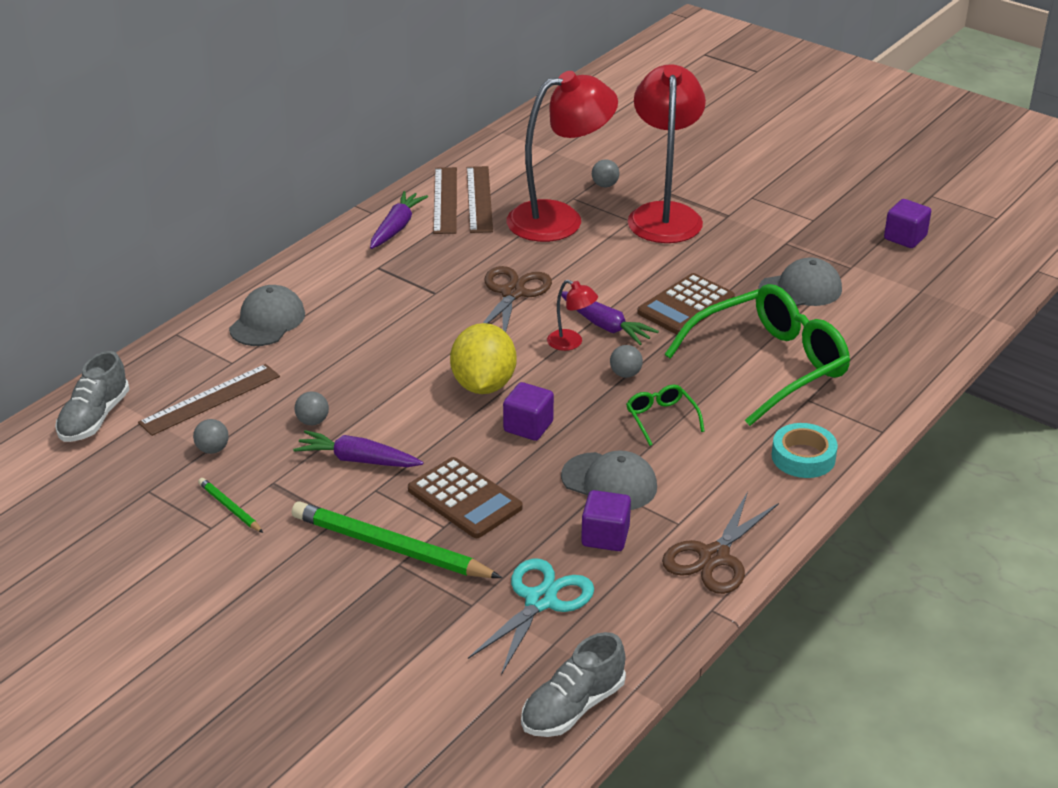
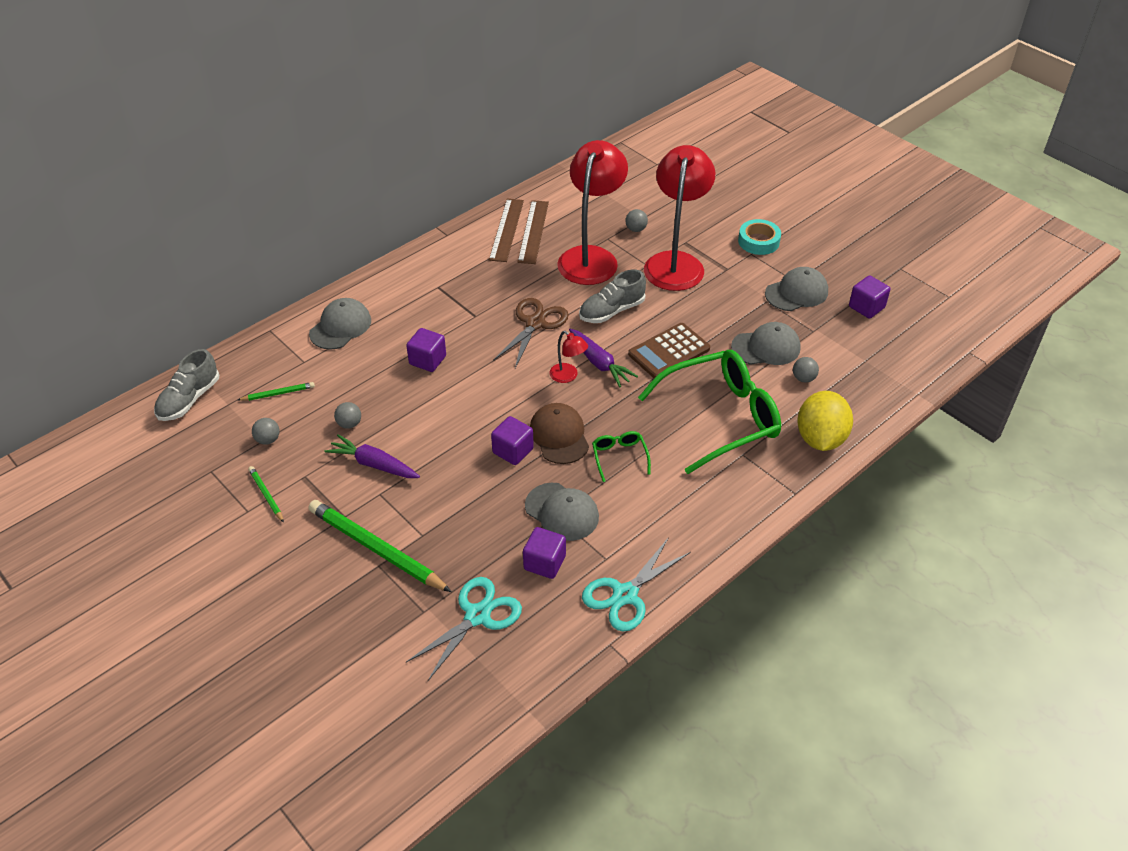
camera: 10 degrees right, 10 degrees up
(210, 399) = (278, 393): brown ruler -> green pencil
(390, 344) = (427, 360): none -> purple cube
(396, 228) = (462, 251): purple carrot -> none
(464, 499) = (445, 512): brown calculator -> none
(483, 385) = (489, 407): yellow lemon -> yellow lemon (820, 438)
(559, 219) = (591, 257): red lamp -> red lamp turned 60 degrees counterclockwise
(573, 707) = (475, 719): grey shoe -> grey shoe (611, 311)
(580, 405) = (559, 436): none -> brown cap
(625, 374) = (602, 411): grey ball -> grey ball (803, 378)
(714, 557) = (625, 595): brown scissors -> turquoise scissors
(803, 457) = (723, 509): turquoise tape -> turquoise tape (758, 241)
(818, 231) = (796, 293): none -> grey cap

